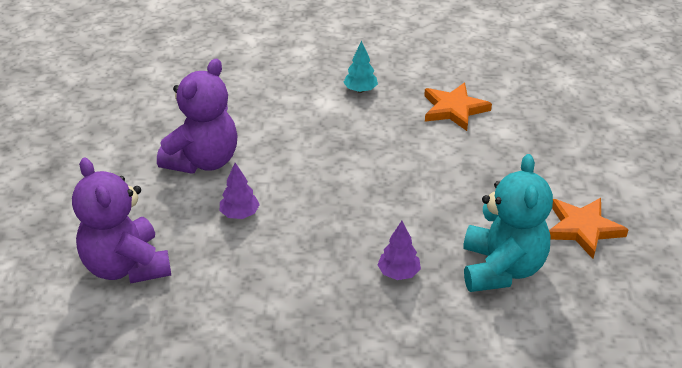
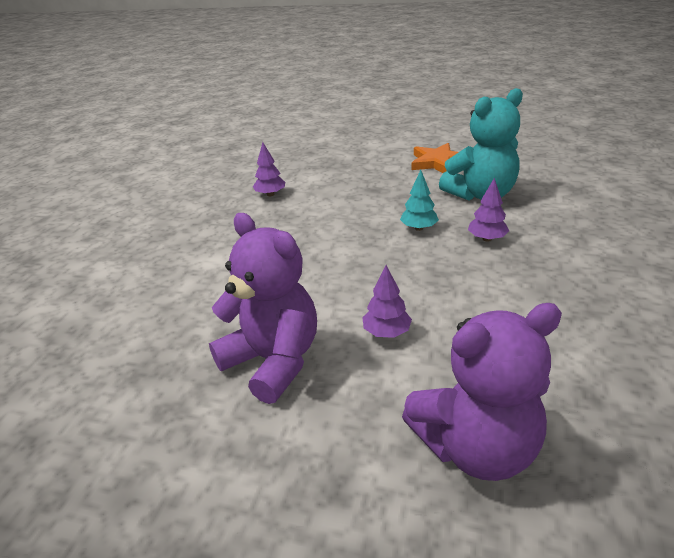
camera: 75 degrees left, 5 degrees down
(360, 90) = (207, 238): turquoise tree -> turquoise tree (419, 228)
(454, 109) = (270, 194): orange star -> purple tree
(501, 269) = (481, 194): turquoise teddy bear -> turquoise teddy bear turned 135 degrees clockwise

